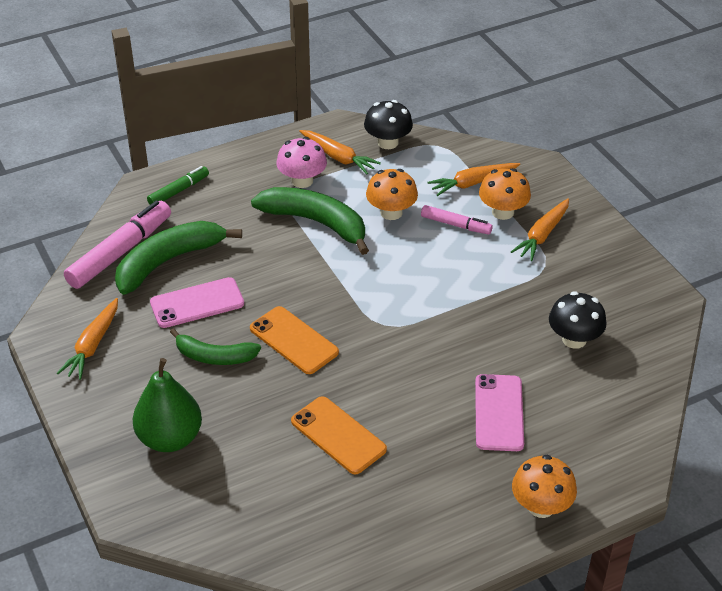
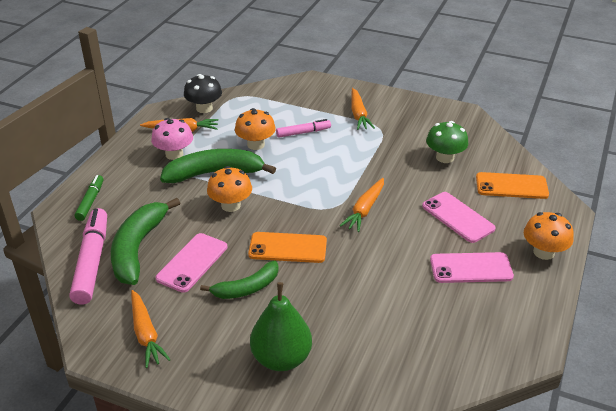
camera: 40 degrees left, 5 degrees down
(338, 435) = (387, 286): orange phone -> orange phone (511, 186)
(442, 472) = (471, 268): none -> pink phone
(472, 183) = (284, 106): orange carrot -> orange carrot (364, 210)
(502, 212) = (321, 113): orange mushroom -> orange mushroom (231, 205)
(574, 339) = (445, 157): black mushroom -> green mushroom

